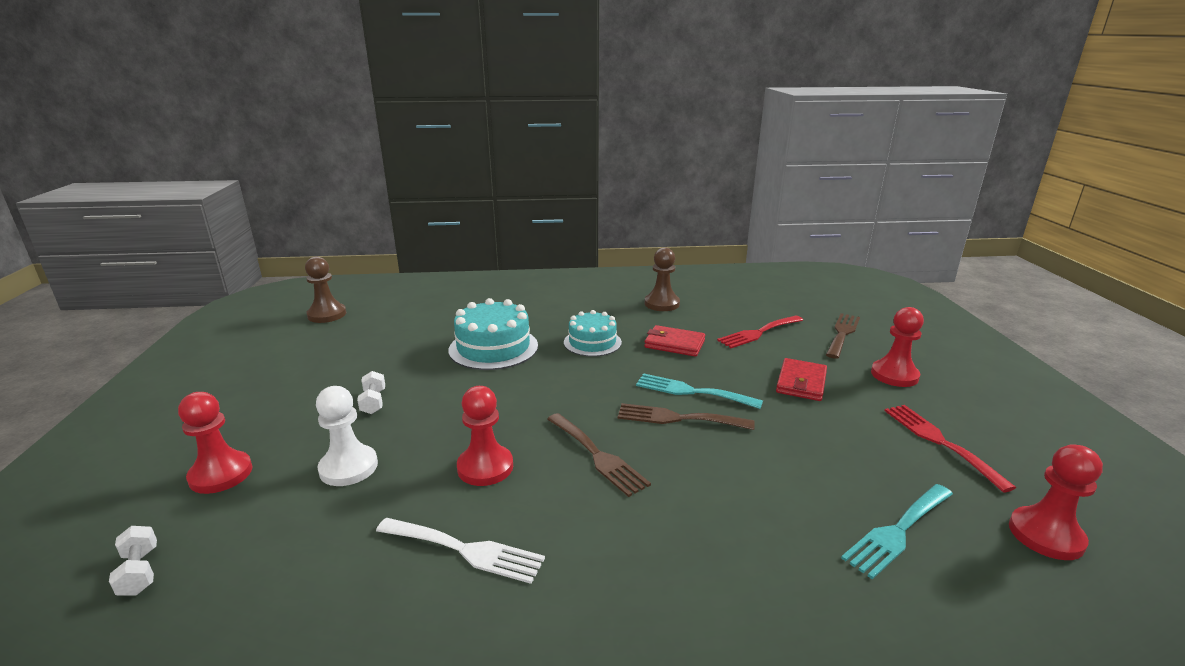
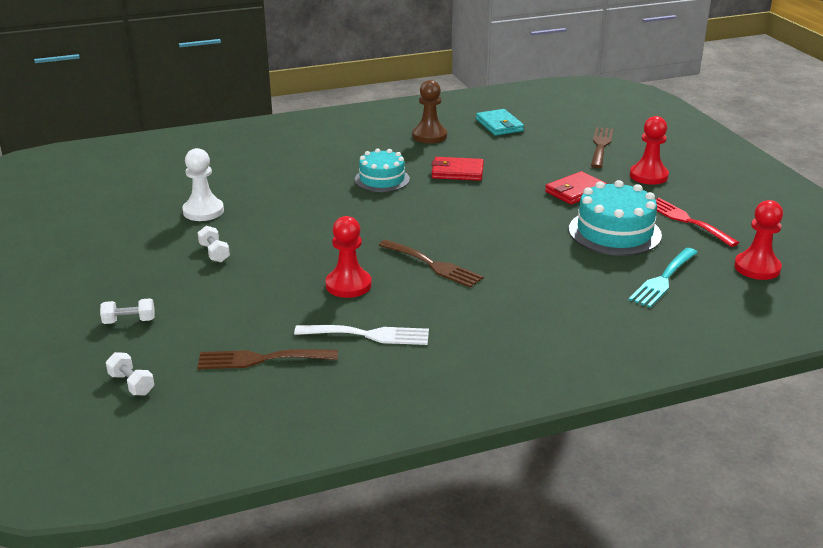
camera: 15 degrees left, 5 degrees up
(221, 474) = (129, 321): red pawn -> white dumbbell
(327, 315) = (94, 184): brown pawn -> none
(348, 467) = (235, 301): white pawn -> white pawn (203, 211)
(493, 348) = (291, 195): turquoise cake -> turquoise cake (614, 232)
(677, 418) = (484, 231): brown fork -> brown fork (260, 359)
(691, 391) = (488, 209): turquoise fork -> none
(737, 301) = (499, 125): none -> turquoise wallet
(758, 333) = (528, 153): red fork -> none
(801, 383) = (575, 191): red wallet -> red wallet turned 45 degrees clockwise

